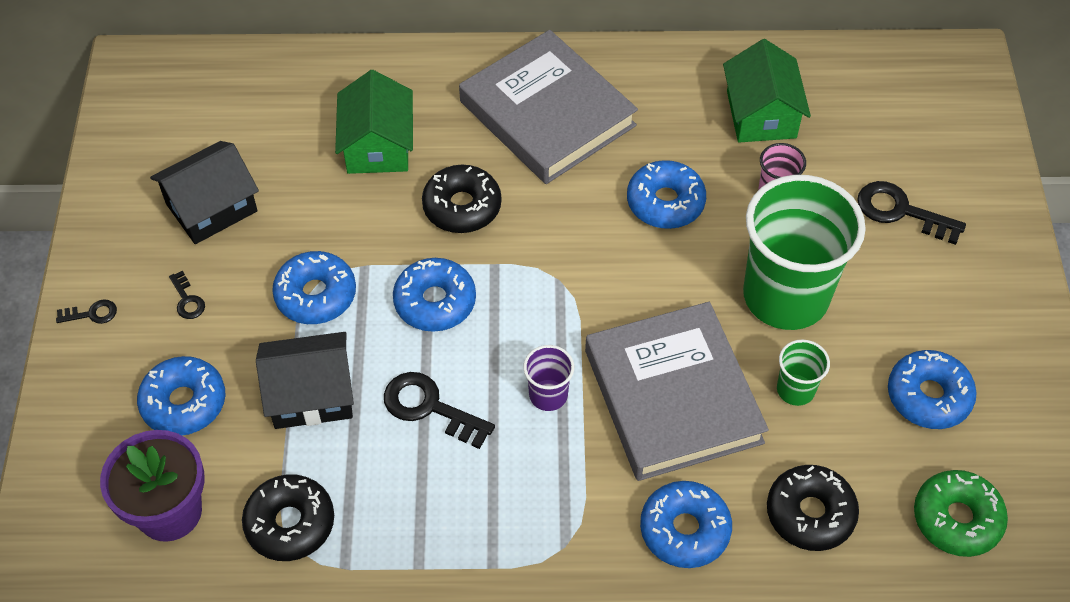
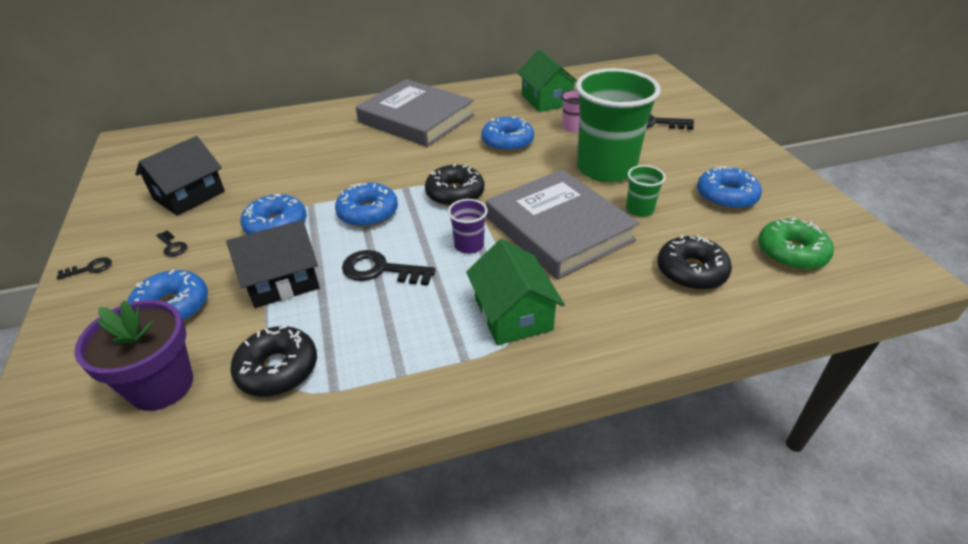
camera: 15 degrees left, 15 degrees down
(378, 145) = (307, 148): green house -> green house (513, 314)
(462, 207) = (373, 165): black donut -> black donut (455, 194)
(684, 530) = (607, 301): blue donut -> none

